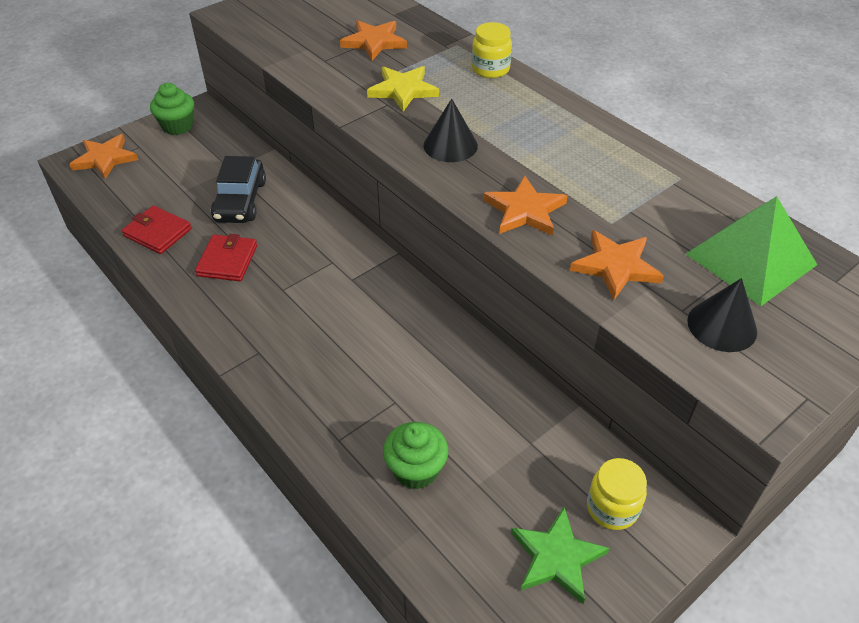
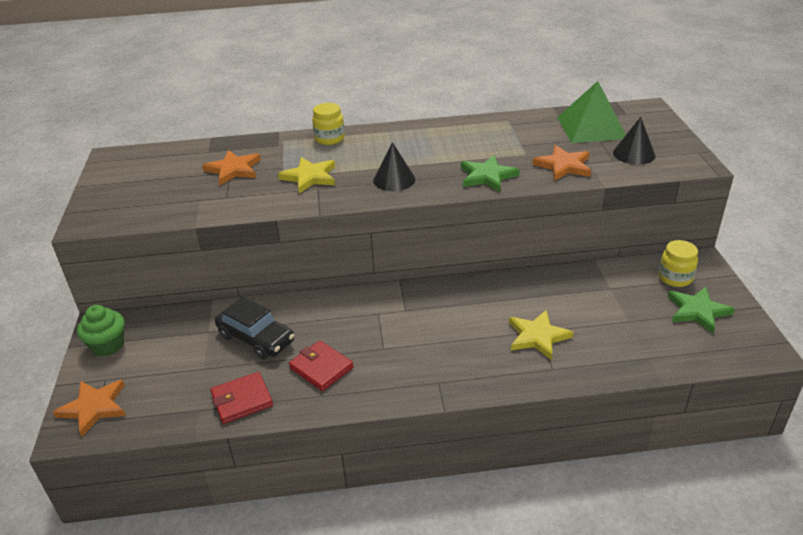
camera: 55 degrees left, 10 degrees down
(384, 405) = (537, 336): none -> yellow star
(416, 470) = (601, 342): green cupcake -> none
(525, 210) = (487, 176): orange star -> green star

